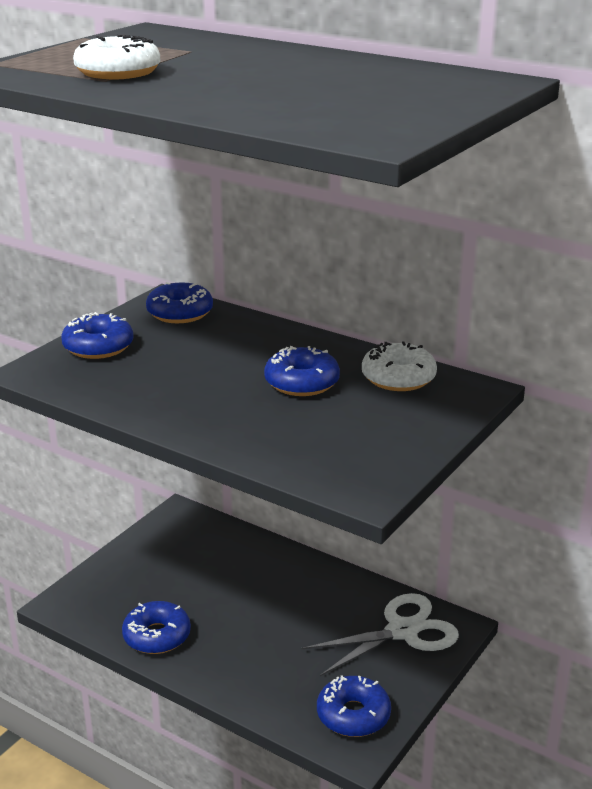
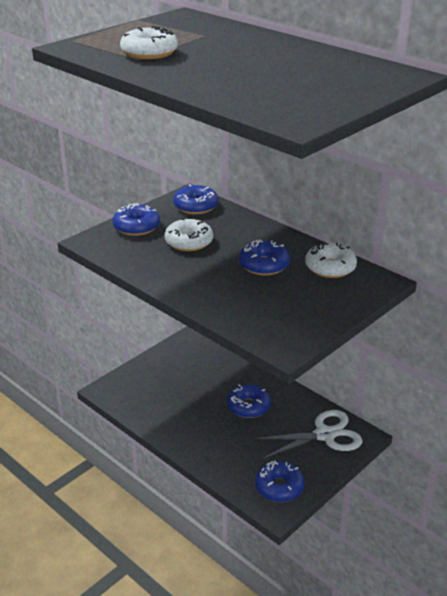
camera: 10 degrees right, 5 degrees up
(157, 636) = (162, 418): blue donut -> blue donut (248, 406)
(182, 361) = (189, 242): none -> white donut

